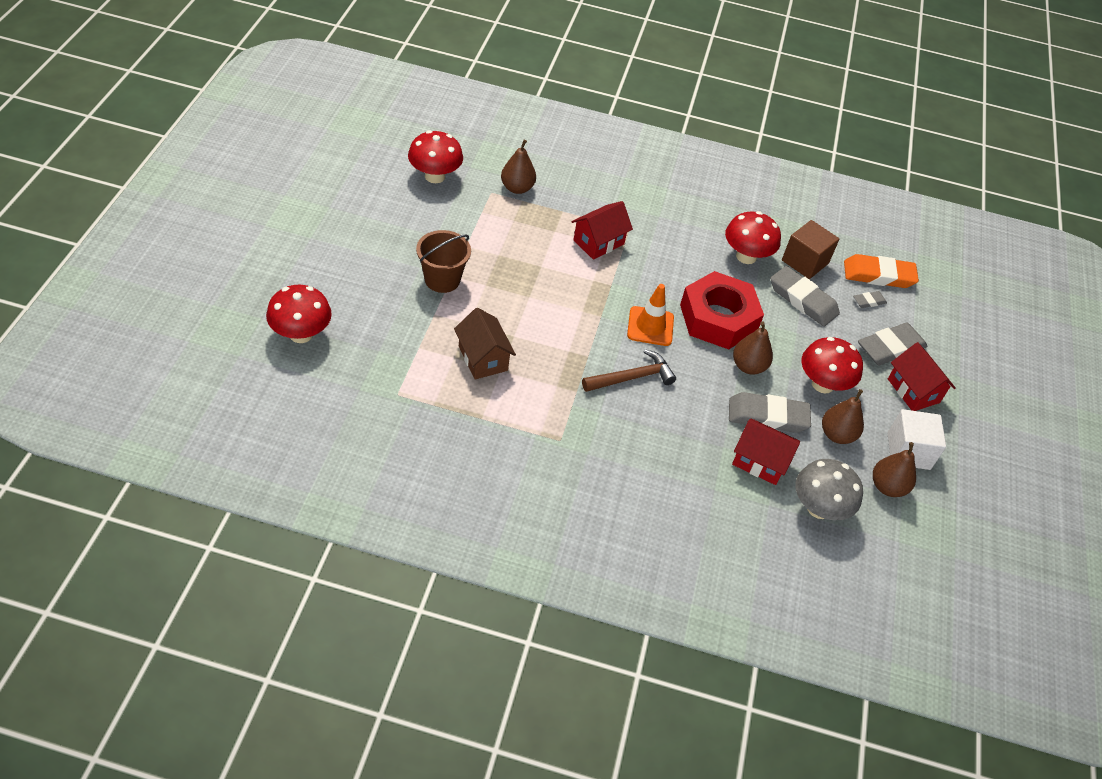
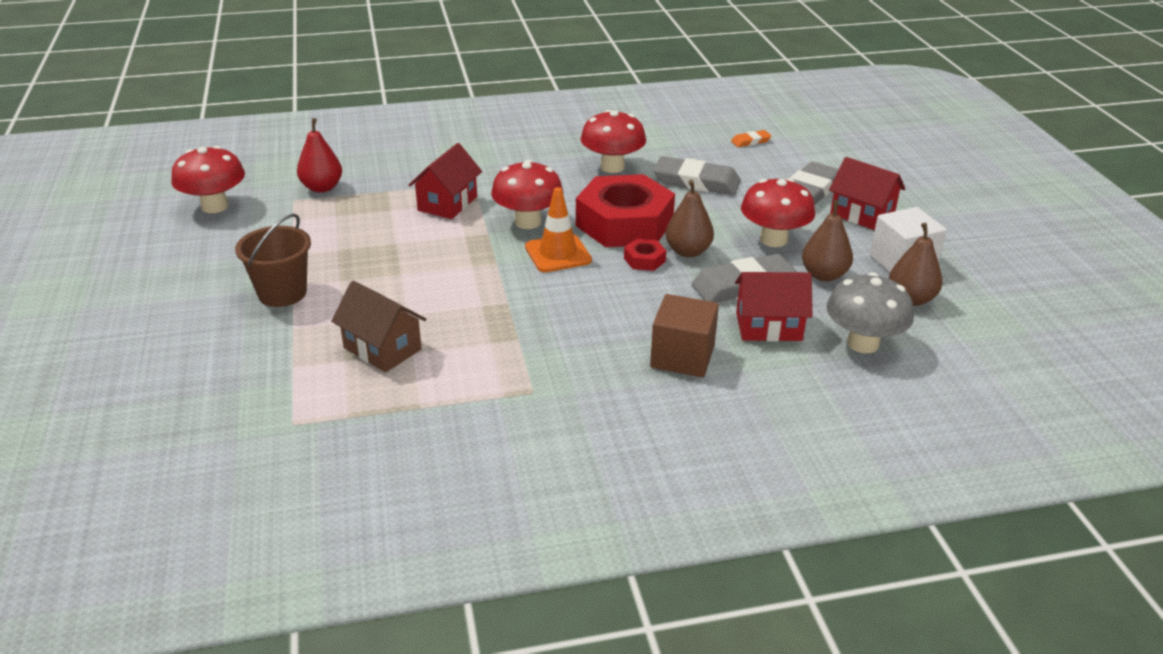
camera: 20 degrees left, 15 degrees down
(301, 334) = (118, 409): red mushroom -> red mushroom (528, 222)
(517, 188) = (322, 188): brown pear -> red pear
(632, 377) = (572, 304): brown hammer -> none
(710, 360) = (644, 260): none -> red nut
(805, 262) = (673, 153): brown cube -> brown cube (682, 357)
(869, 301) = (759, 163): grey eraser -> none
(878, 275) = (750, 141): orange eraser -> orange eraser, size x0.48

